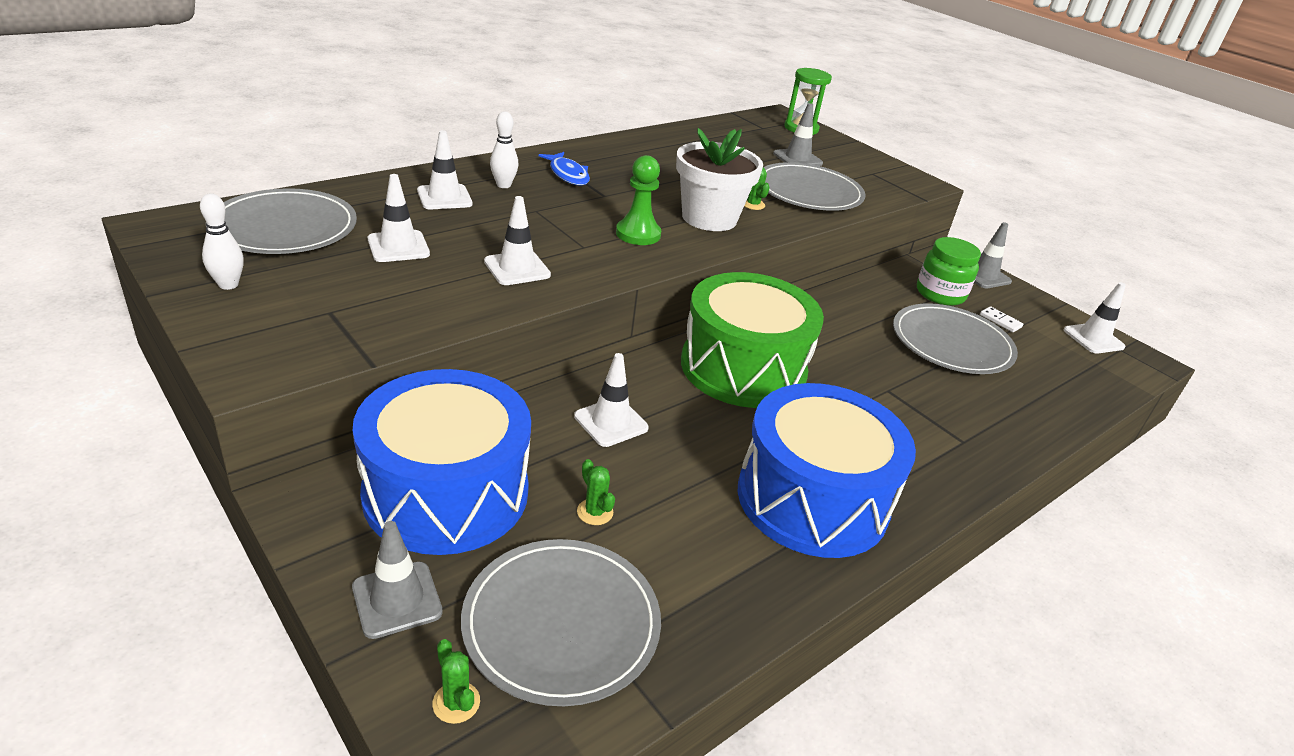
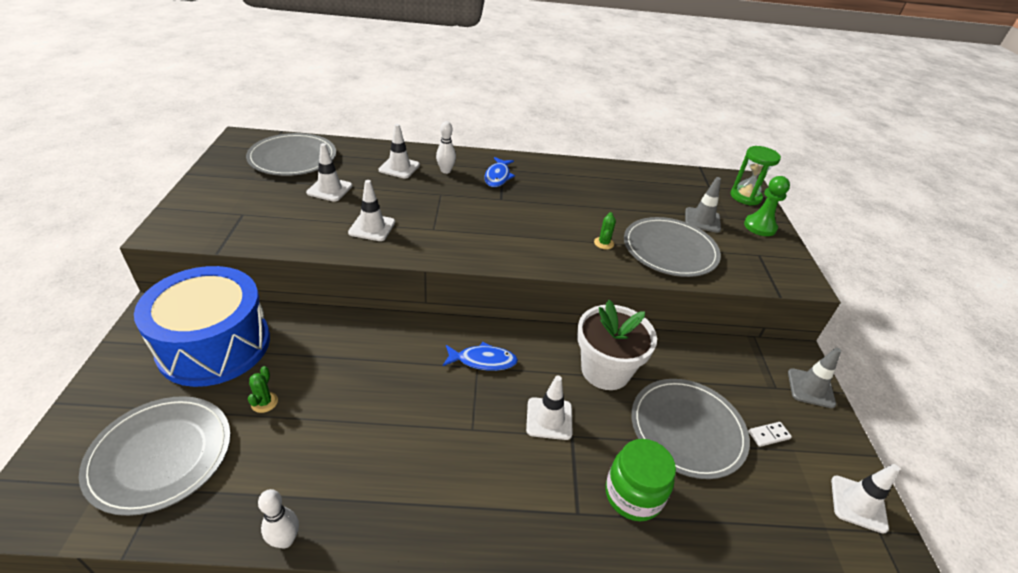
camera: 40 degrees right, 5 degrees up
(228, 285) = (223, 181): white bowling pin -> white bowling pin (285, 540)
(397, 599) = (118, 389): grey traffic cone -> none
(456, 702) = (65, 462): green cactus -> none
(611, 422) = (349, 352): white traffic cone -> white traffic cone (549, 418)
(638, 234) = (482, 234): green pawn -> green pawn (760, 227)
(709, 218) = (552, 241): white flower pot -> white flower pot (605, 370)
(743, 368) = (483, 361): green drum -> blue fish
(812, 499) = (397, 479): blue drum -> none
(940, 294) = (738, 383): green jar -> green jar (633, 495)
(1000, 321) = (769, 435): white domino -> white domino turned 75 degrees clockwise

